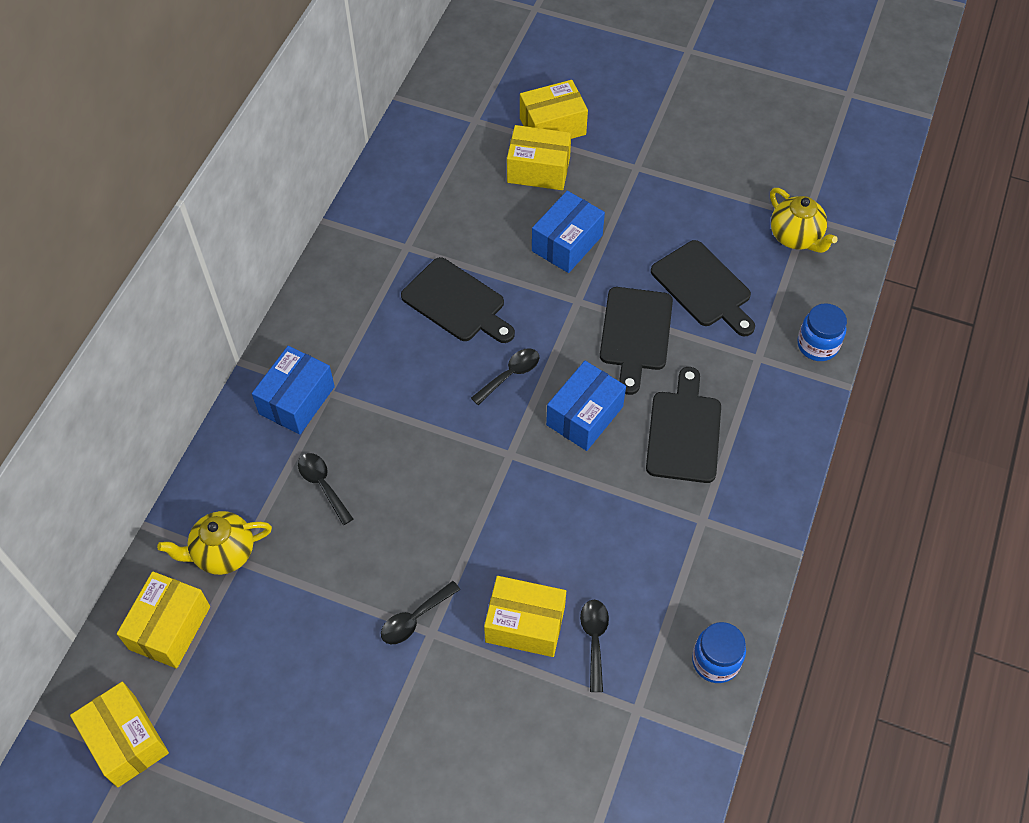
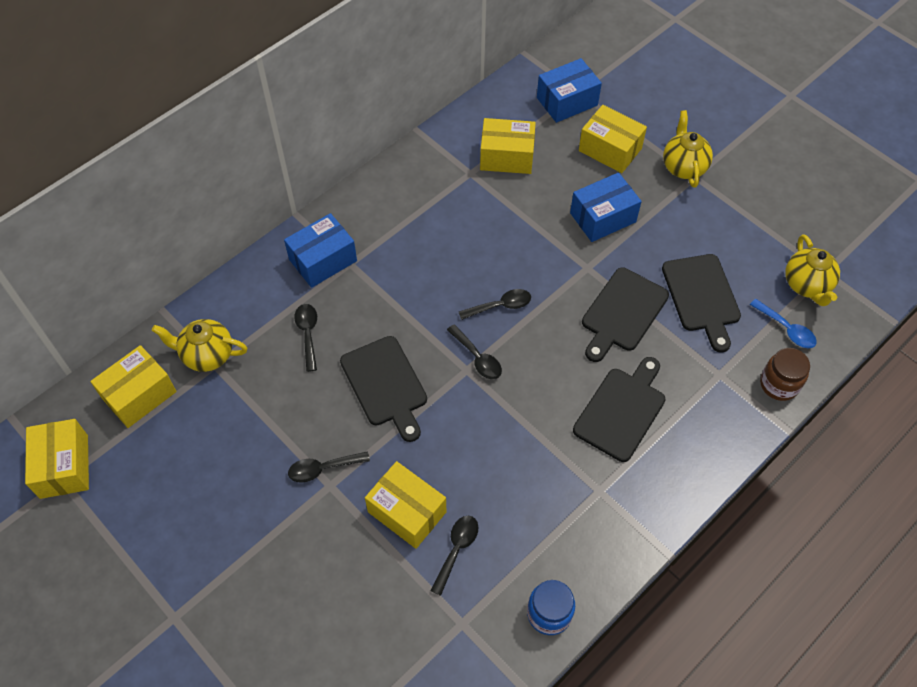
camera: 25 degrees right, 0 degrees up
(457, 302) = (487, 231): black cutting board -> black cutting board (385, 385)
(514, 437) = (477, 358): none -> black spoon
(552, 126) = (640, 118): yellow box -> yellow box (506, 157)
(584, 416) = (544, 363): blue box -> blue box (567, 101)
(620, 161) = (683, 167): none -> yellow teapot
(798, 288) = (786, 329): none -> blue spoon
(817, 345) = (779, 384): blue jar -> brown jar

